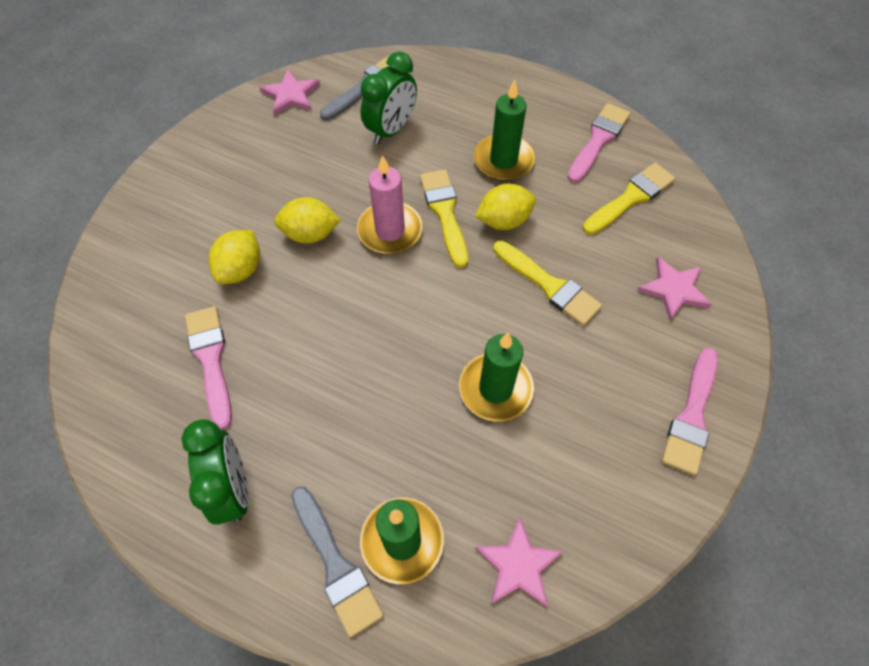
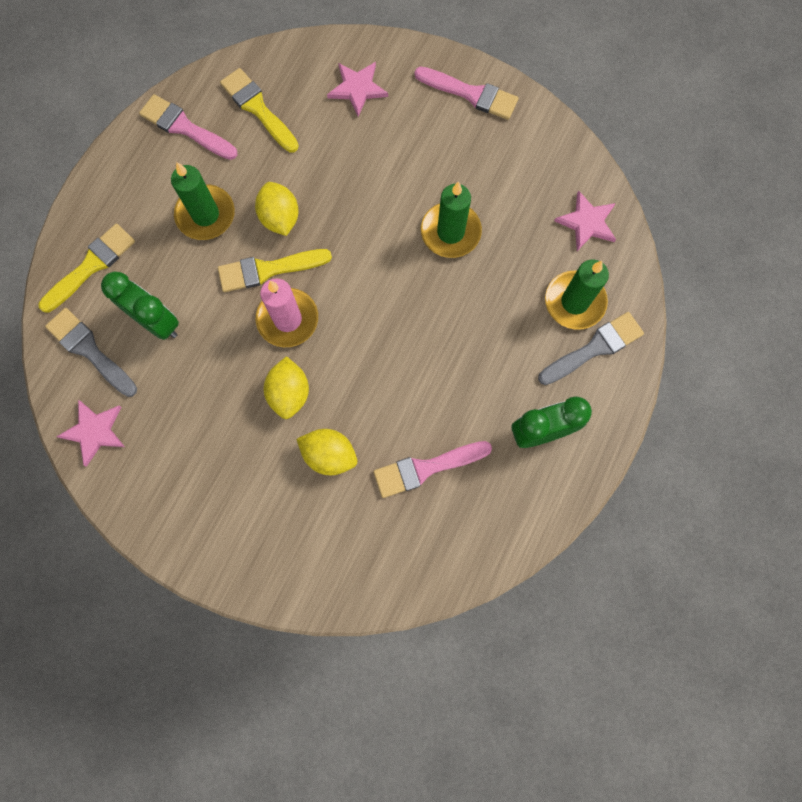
camera: 90 degrees left, 15 degrees up
(549, 285) = (352, 184): yellow brush -> yellow brush (91, 266)

